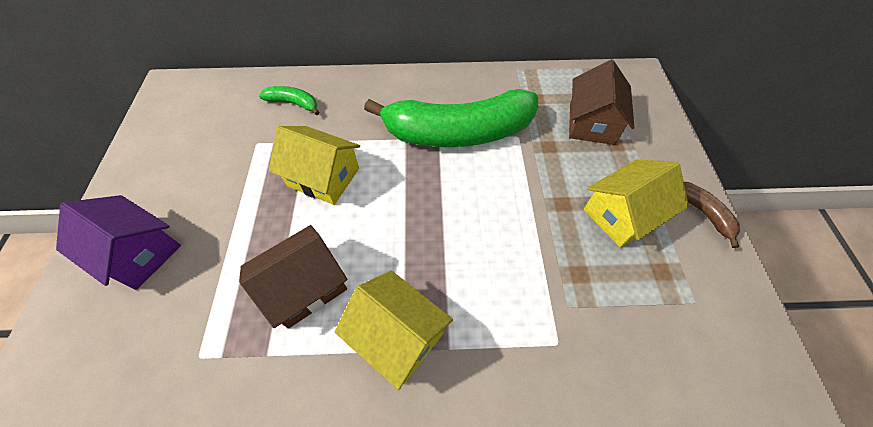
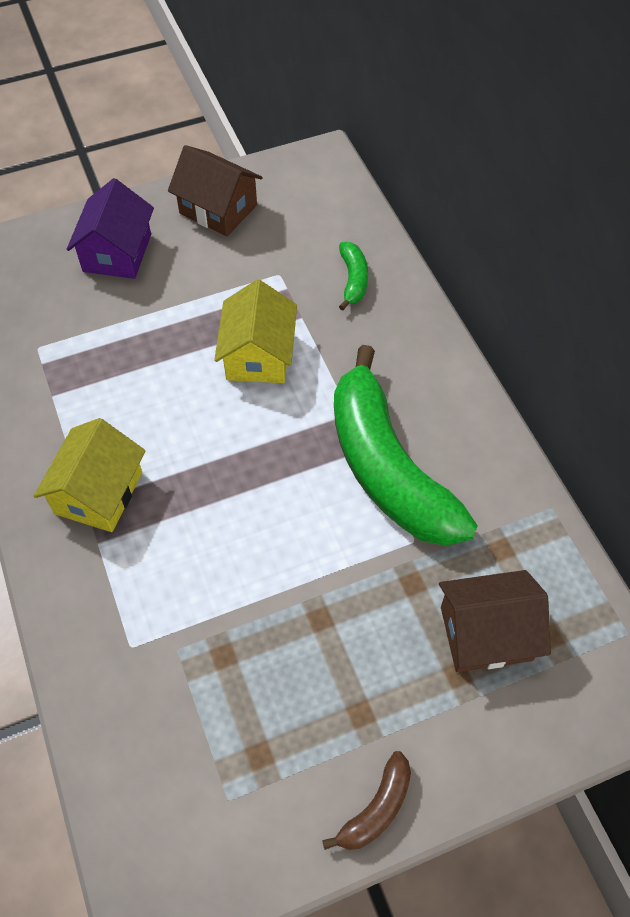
camera: 70 degrees right, 0 degrees up
(305, 286) = (125, 395): brown house -> brown house (218, 209)
(622, 215) = (330, 696): yellow house -> none

